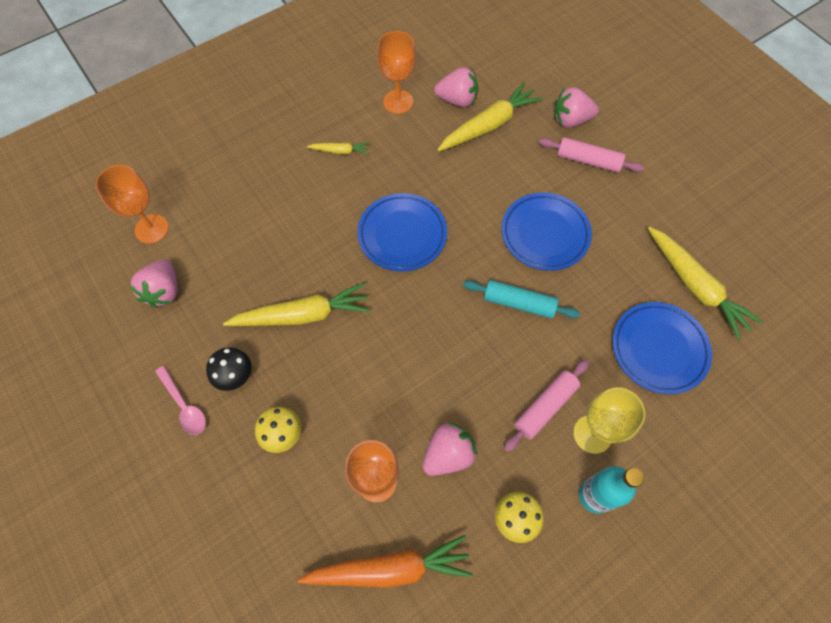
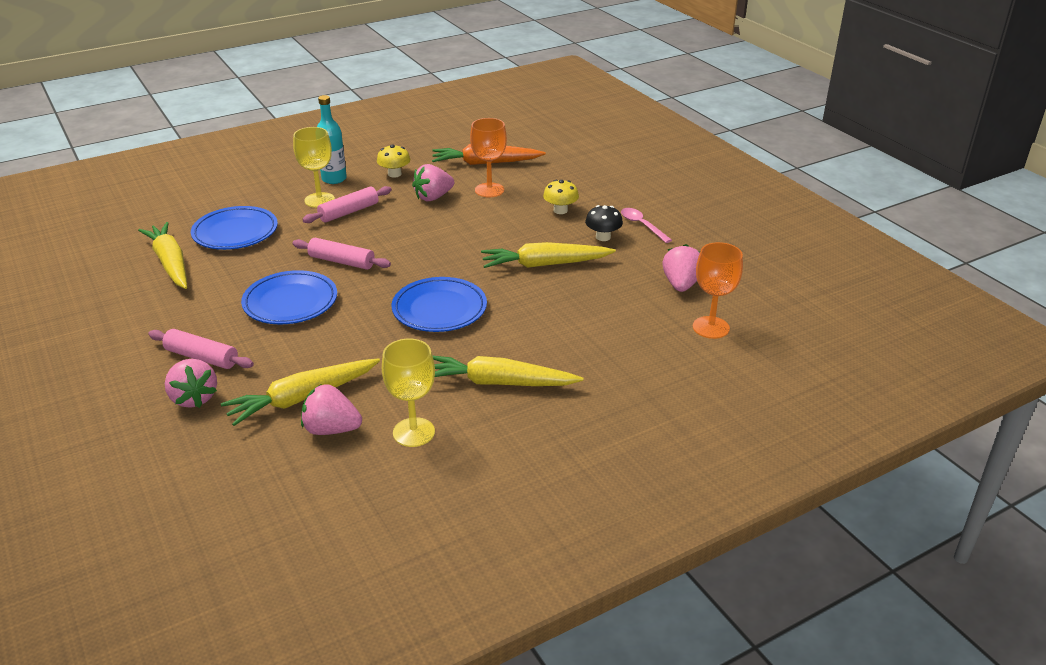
camera: 175 degrees left, 30 degrees down
(340, 151) = (499, 383): yellow carrot -> yellow carrot, size x2.02
(398, 102) = (413, 432): orange goblet -> yellow goblet
(519, 303) = (342, 261): turquoise rolling pin -> pink rolling pin
(570, 120) = (194, 398): pink strawberry -> pink strawberry turned 60 degrees clockwise

